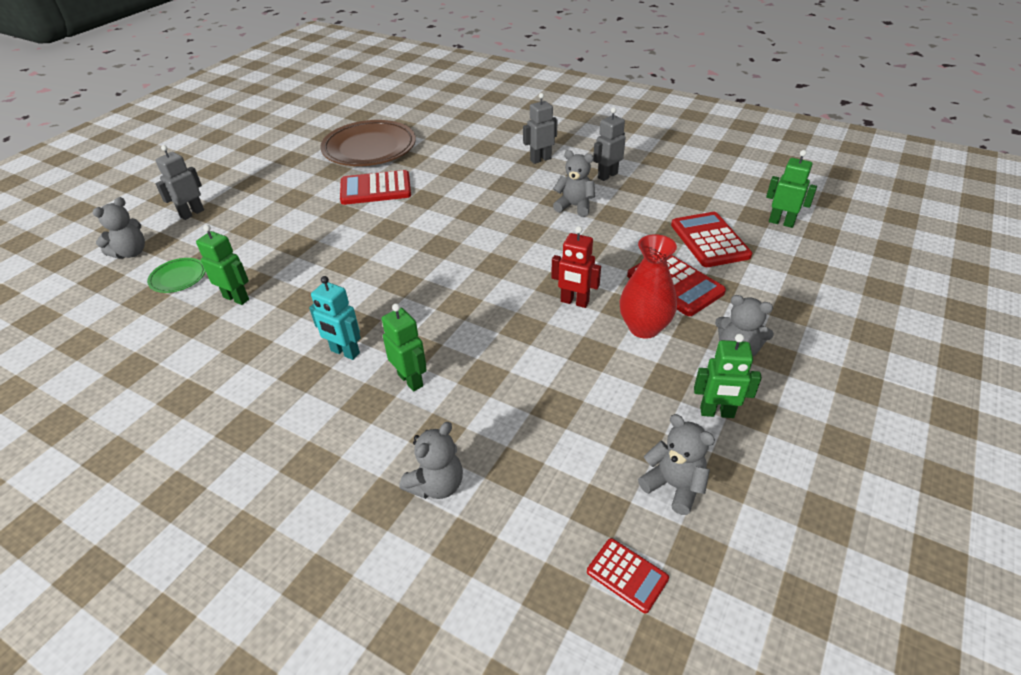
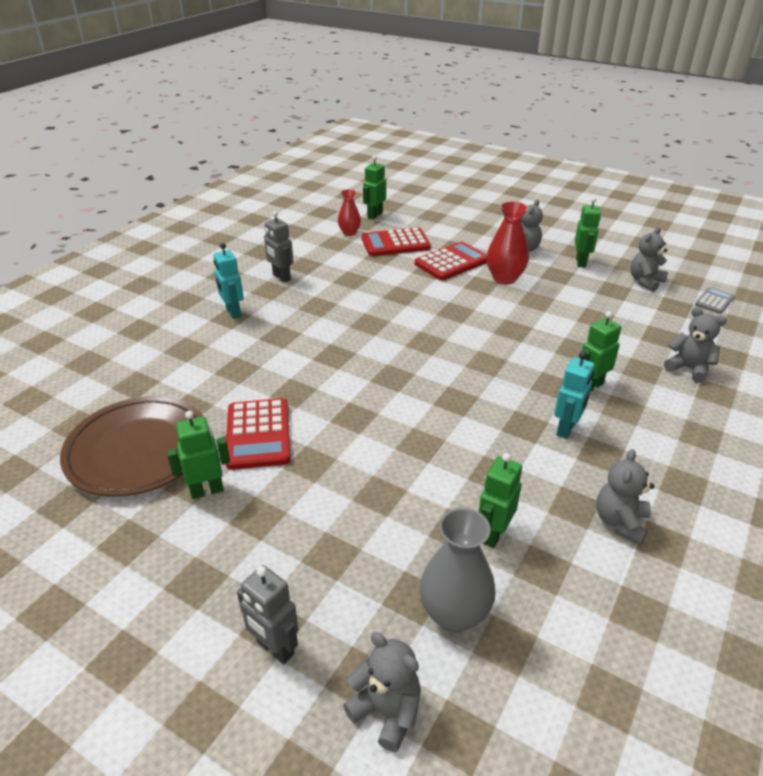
camera: 90 degrees left, 5 degrees down
(178, 278) = (454, 614): green plate -> grey vase
(324, 177) = (207, 490): none -> green robot
(540, 159) = (233, 312): grey robot -> turquoise robot
(574, 206) = (333, 297): grey teddy bear -> grey teddy bear (620, 522)
(574, 302) = (477, 305): red robot -> none
(627, 575) = (714, 301): red calculator -> grey calculator
(723, 207) = (349, 233): none -> red vase

